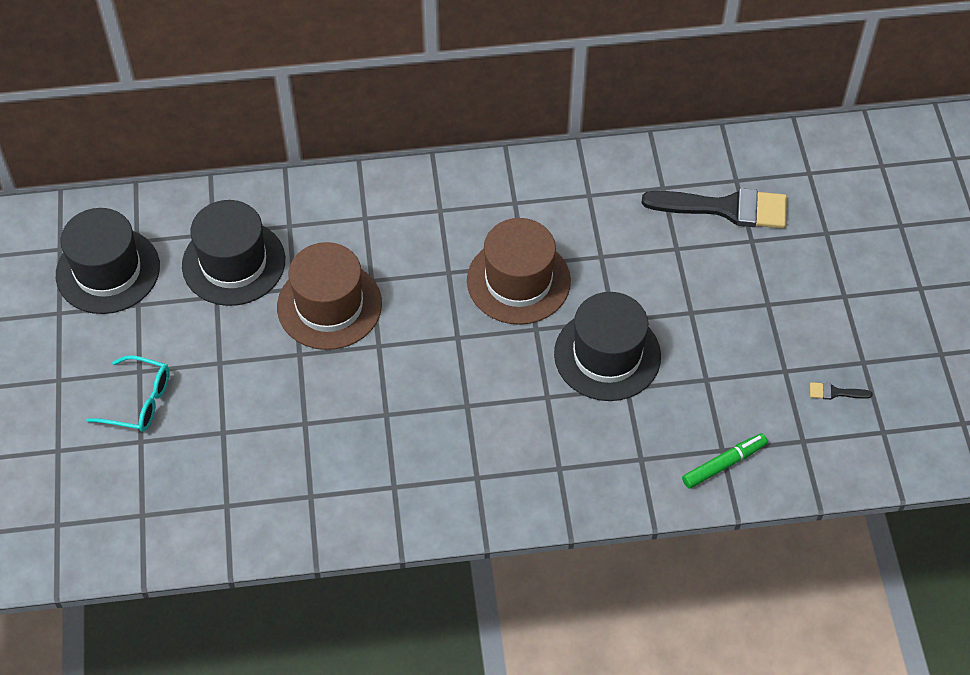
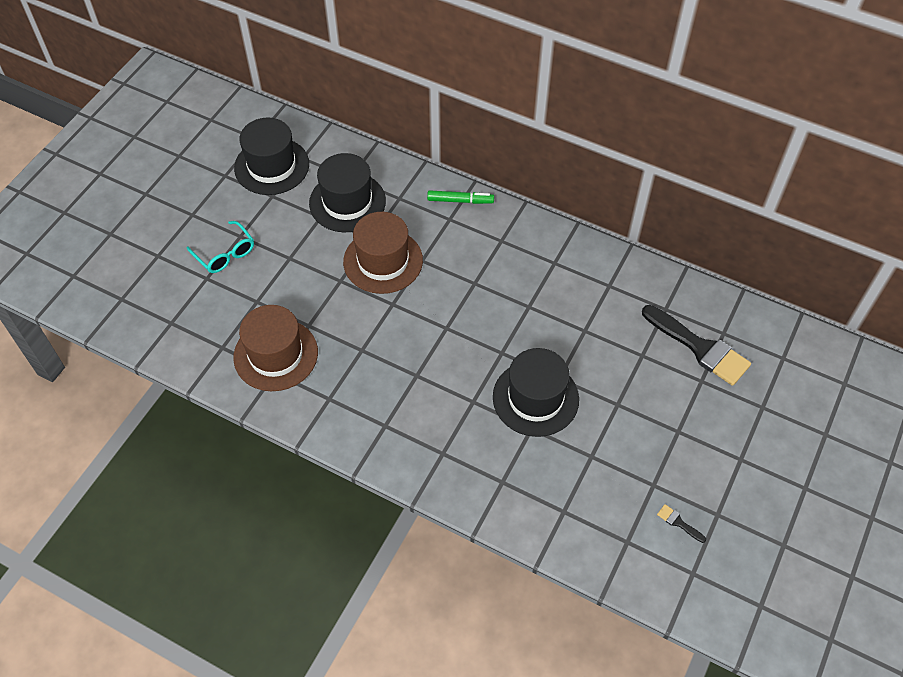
camera: 35 degrees right, 0 degrees up
(518, 281) = (515, 314): brown hat -> brown hat (276, 354)
(723, 464) = (556, 521): green marker -> green marker (460, 200)

